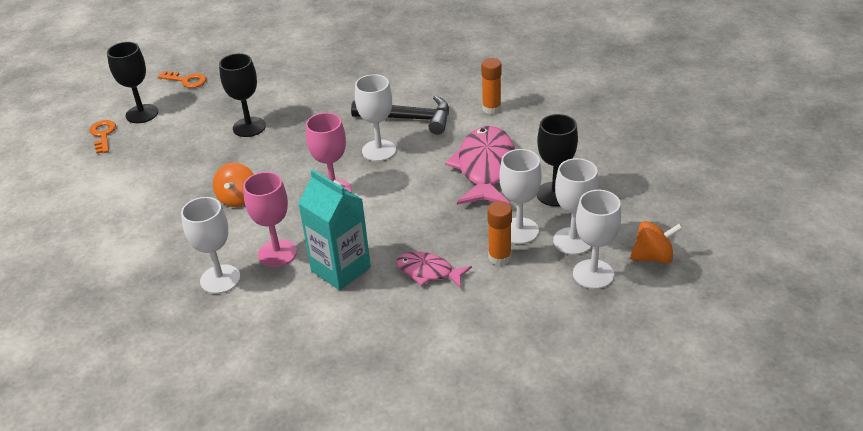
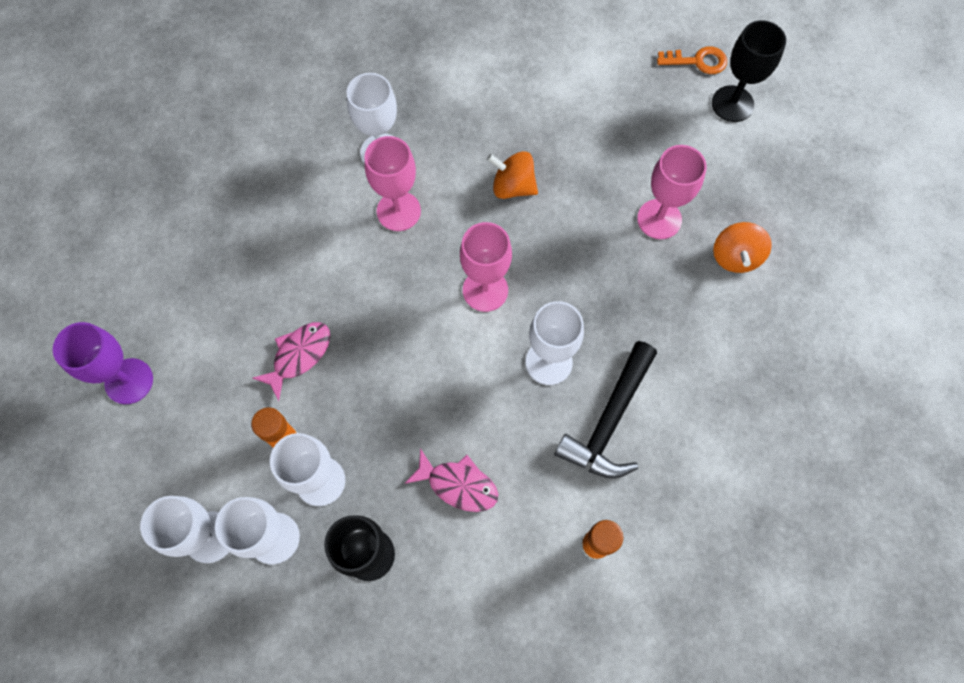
camera: 105 degrees right, 30 degrees up
(186, 80) = (801, 160): orange key -> none
(249, 127) = (659, 219): black goblet -> pink goblet
(341, 269) = (344, 268): turquoise carton -> none
(485, 168) = (458, 485): pink fish -> pink fish, size x0.55
(500, 370) = (129, 381): none -> purple goblet
(653, 257) = (202, 625): orange spinning top -> orange spinning top (735, 257)

